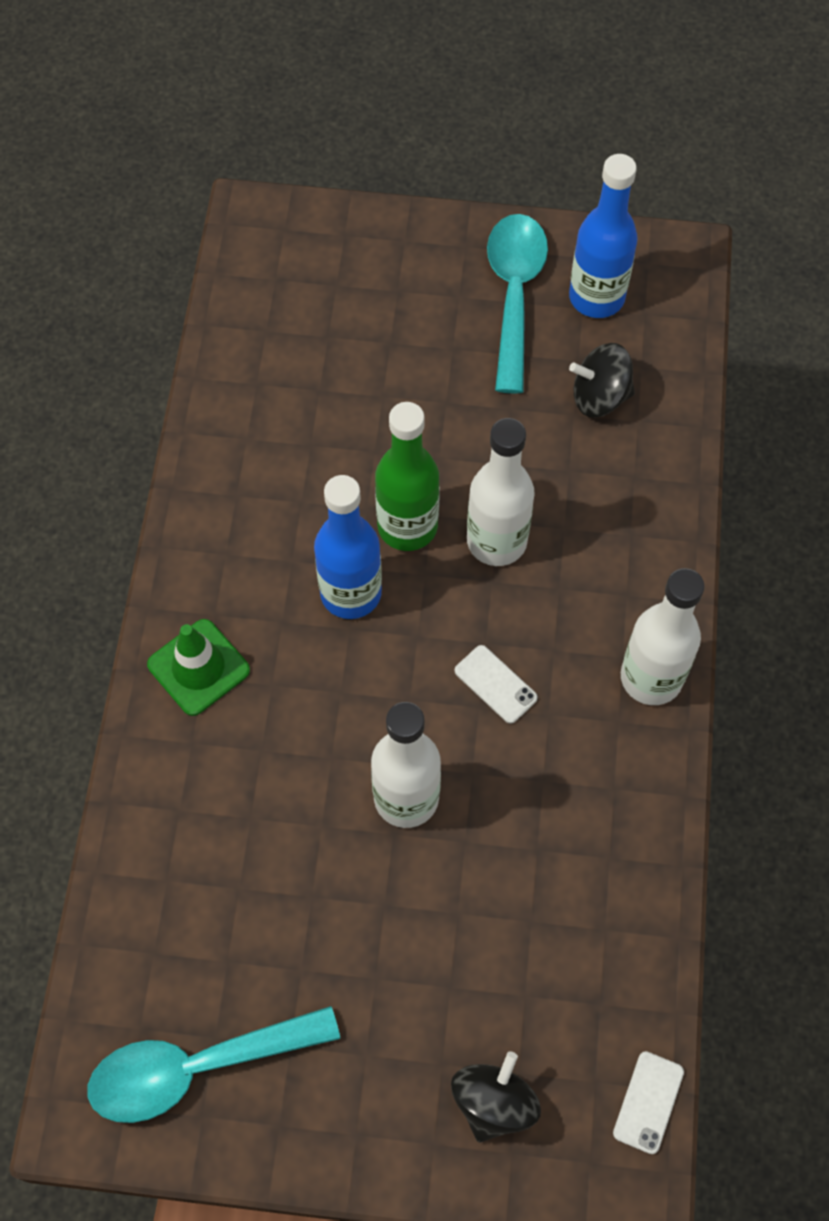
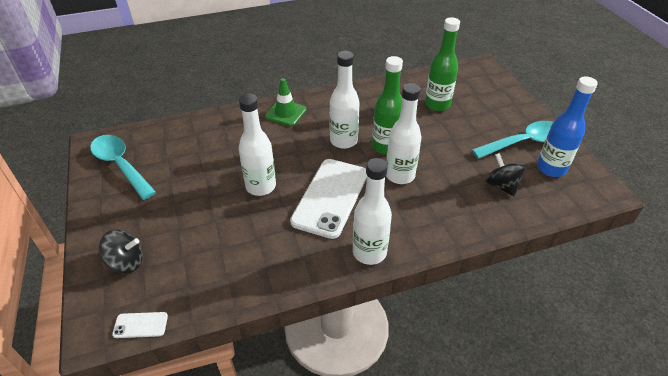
camera: 65 degrees right, 20 degrees down
(331, 371) = (437, 104): none -> green bottle
(351, 593) = (343, 141): blue bottle -> white bottle
(495, 684) = (330, 197): white phone -> white phone, size x2.41

